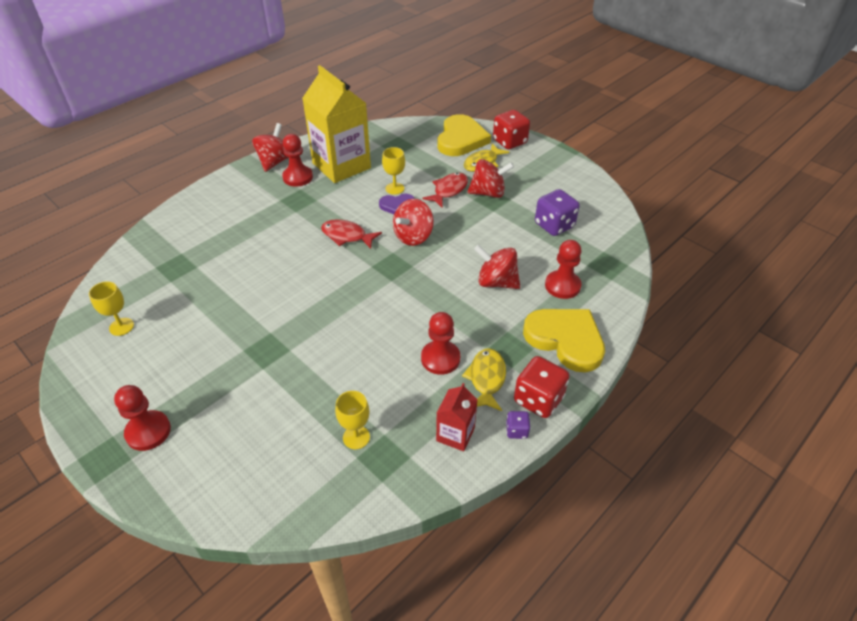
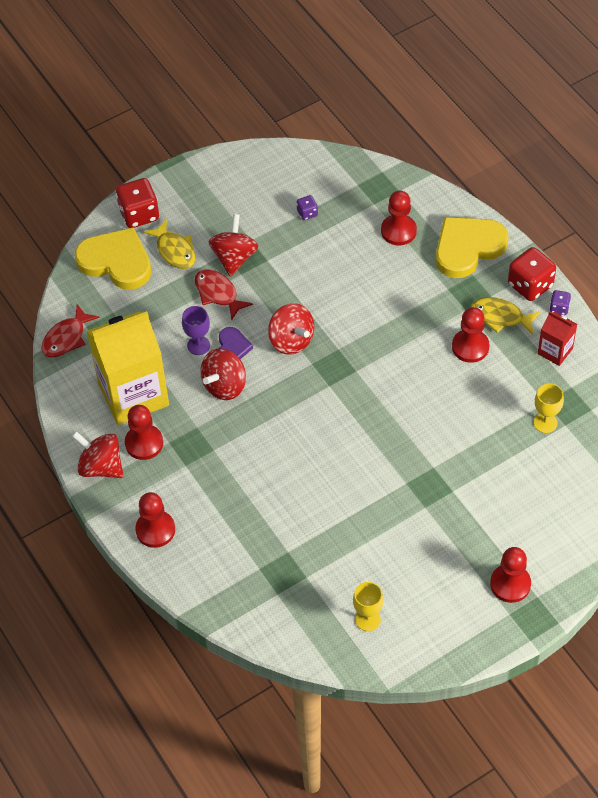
camera: 75 degrees left, 10 degrees up
(219, 195) = (155, 530): none -> red pawn
(347, 236) = (273, 402): red fish -> red fish (66, 338)
(394, 188) = (198, 345): yellow goblet -> purple goblet
(496, 282) = (380, 282): red spinning top -> red spinning top (224, 386)
(554, 225) = (307, 213): purple dice -> purple dice, size x0.50

